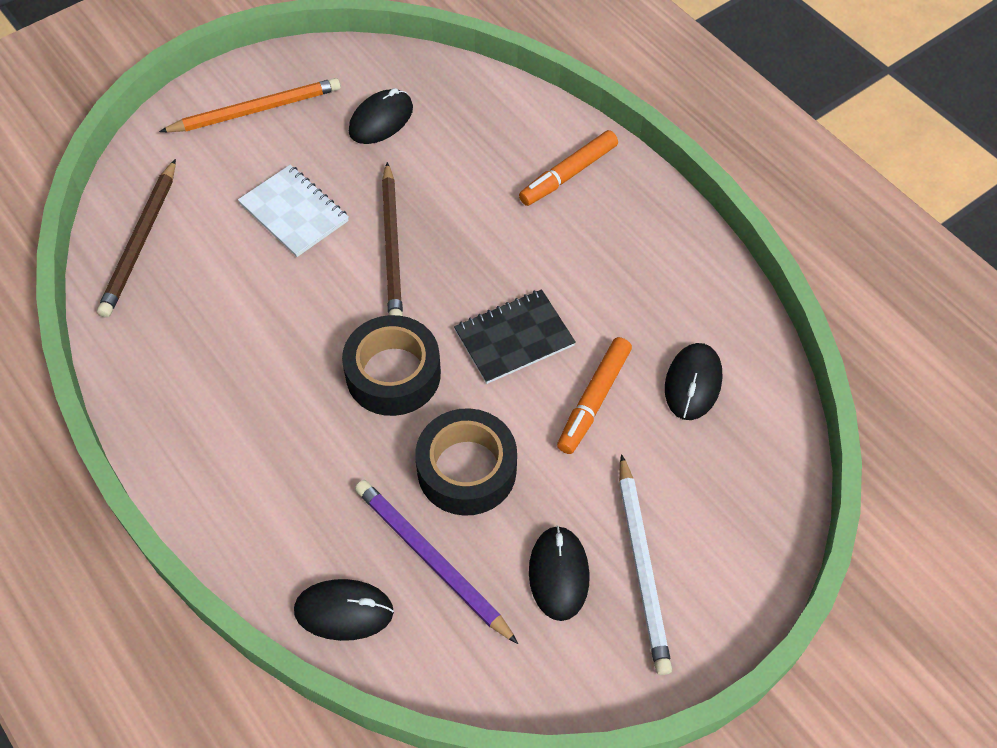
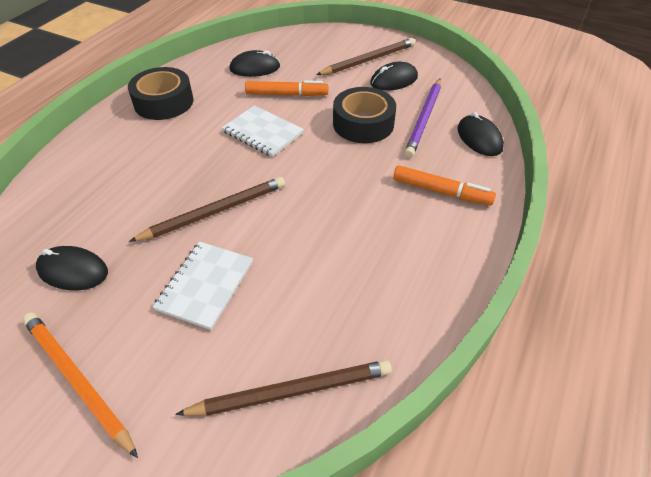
camera: 115 degrees left, 10 degrees down
(393, 374) = (322, 173): black tape -> black tape (164, 102)
(514, 338) = (263, 132): black notebook -> white notebook
(569, 174) = (110, 148): orange marker -> orange marker (441, 191)
(642, 566) = (368, 60): white pencil -> brown pencil

